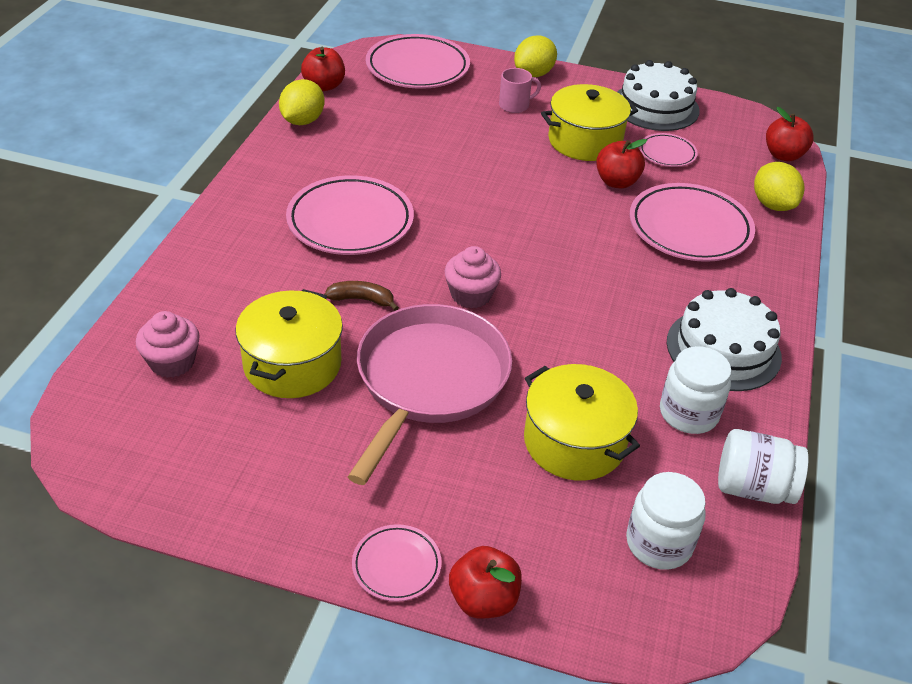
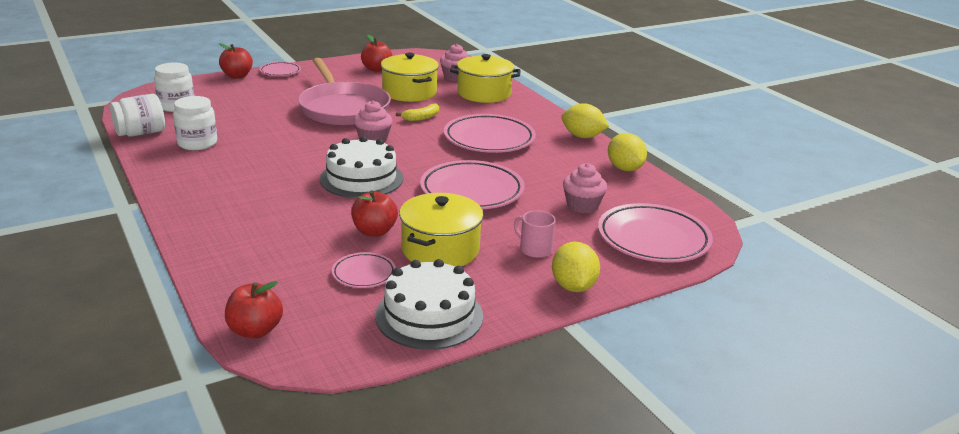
camera: 135 degrees right, 15 degrees down
(324, 86) = (667, 193): red apple -> red apple (376, 69)
(362, 300) = (421, 118): brown banana -> yellow banana
(412, 113) = (582, 205): none -> pink cupcake
(515, 105) = (535, 249): pink mug -> pink mug turned 105 degrees clockwise
(574, 442) = (248, 116): yellow pot -> yellow pot (484, 93)
(689, 228) = (283, 226): pink plate -> pink plate (472, 191)
(723, 349) = (198, 173): white cake -> white cake (361, 178)
(772, 205) = (230, 275): yellow lemon -> yellow lemon (582, 136)

